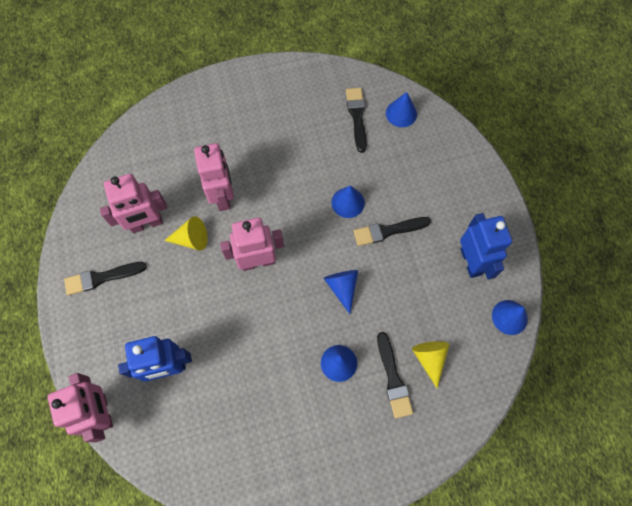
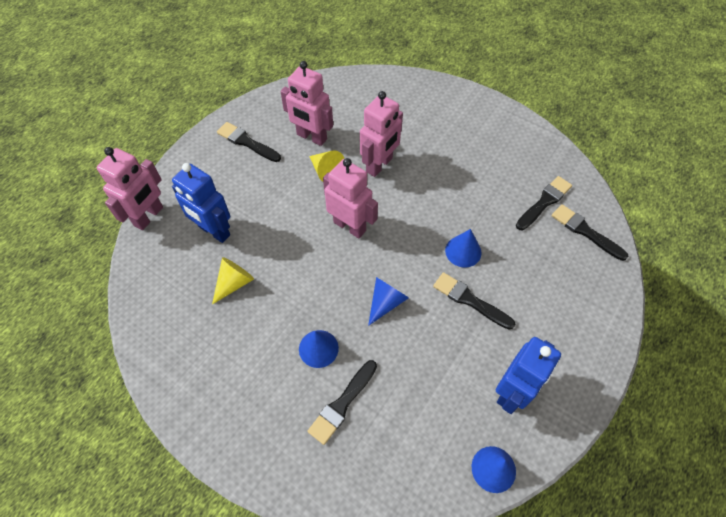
camera: 50 degrees right, 10 degrees down
(401, 113) = (585, 231): blue cone -> black brush
(429, 359) = (387, 422): yellow cone -> yellow cone (234, 283)

